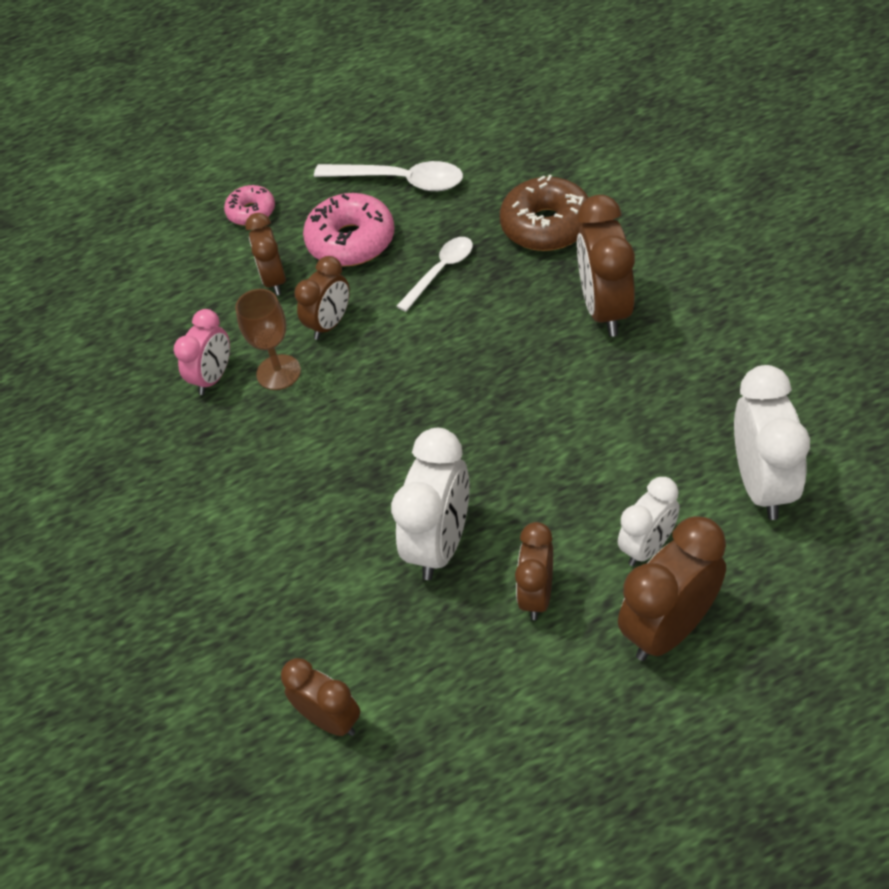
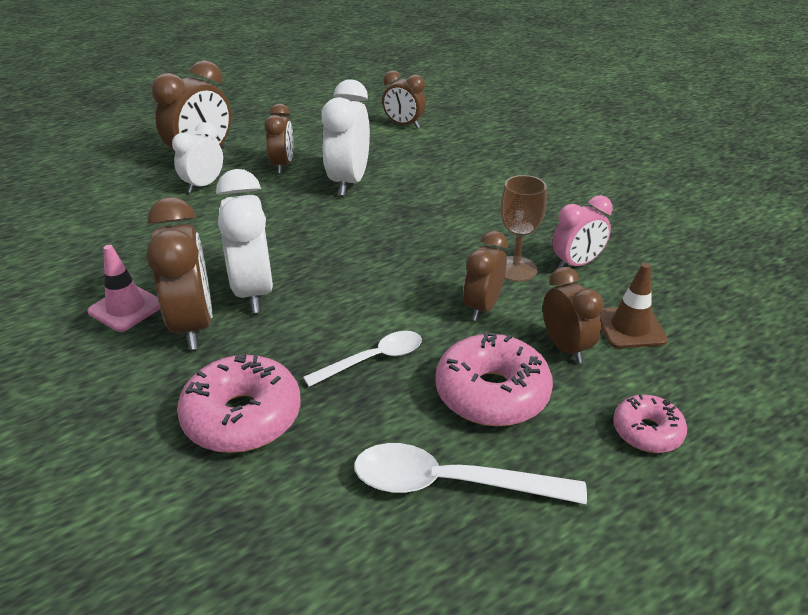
camera: 165 degrees right, 15 degrees down
(208, 299) = (630, 327): none -> brown traffic cone
(213, 377) = (576, 264): pink clock -> pink clock turned 135 degrees counterclockwise
(440, 272) = (373, 359): white spoon -> white spoon turned 150 degrees counterclockwise
(546, 226) = (242, 417): brown donut -> pink donut
(677, 331) = (126, 308): none -> pink traffic cone
(762, 485) = (107, 214): white clock -> white clock (253, 292)

